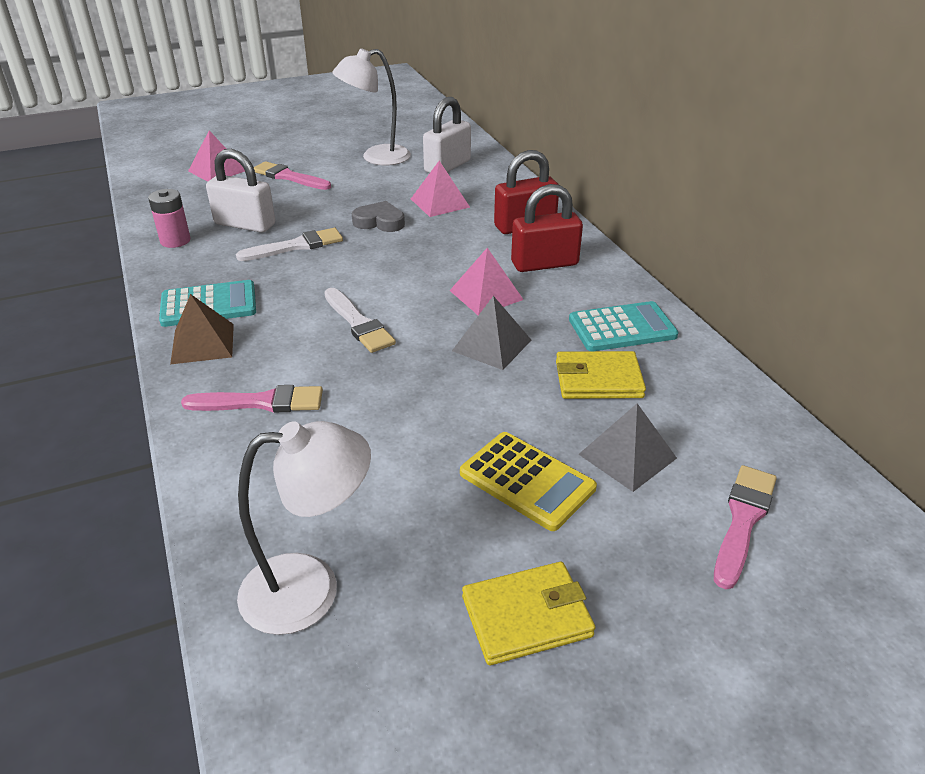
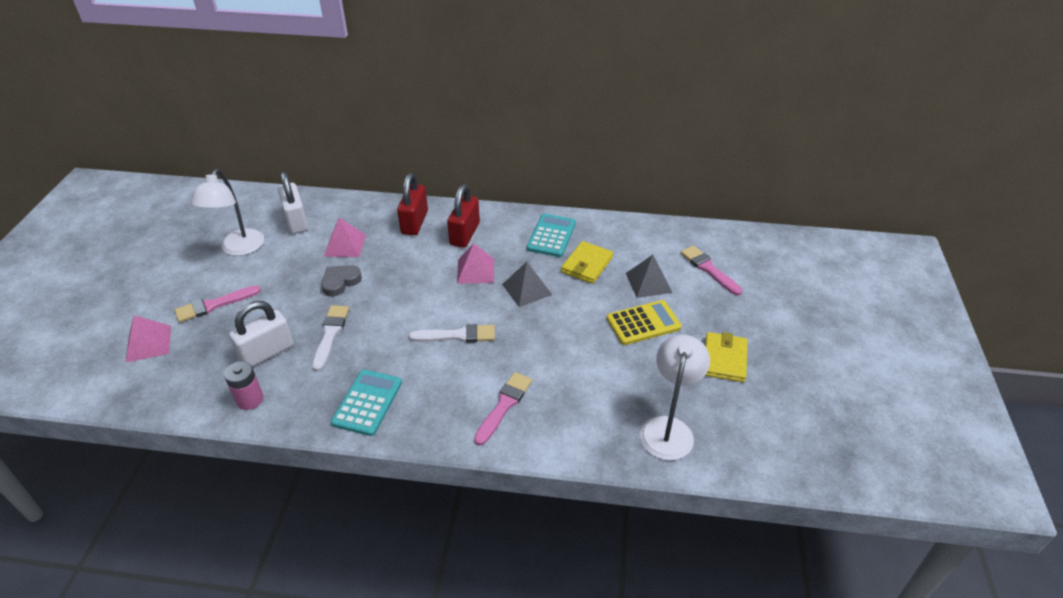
camera: 60 degrees left, 5 degrees up
(202, 343) = (414, 418): brown pyramid -> none

